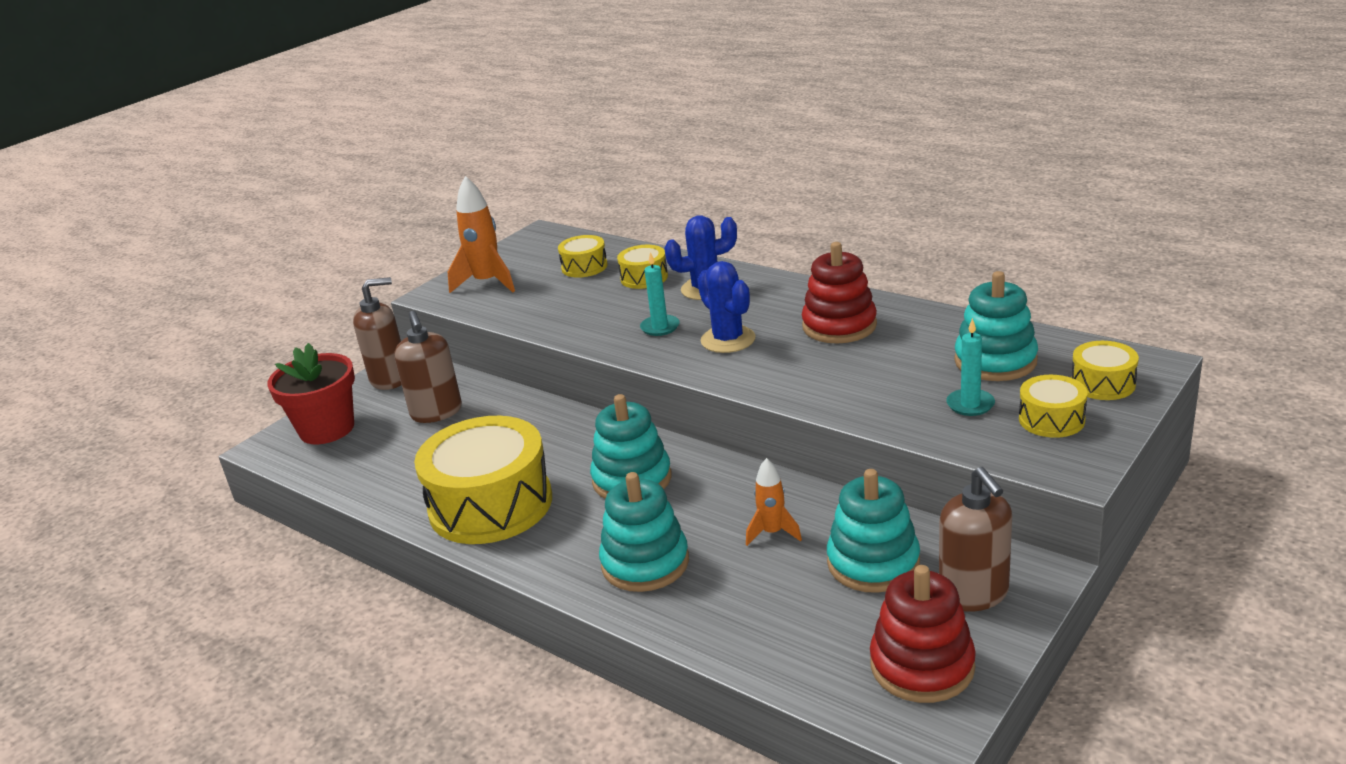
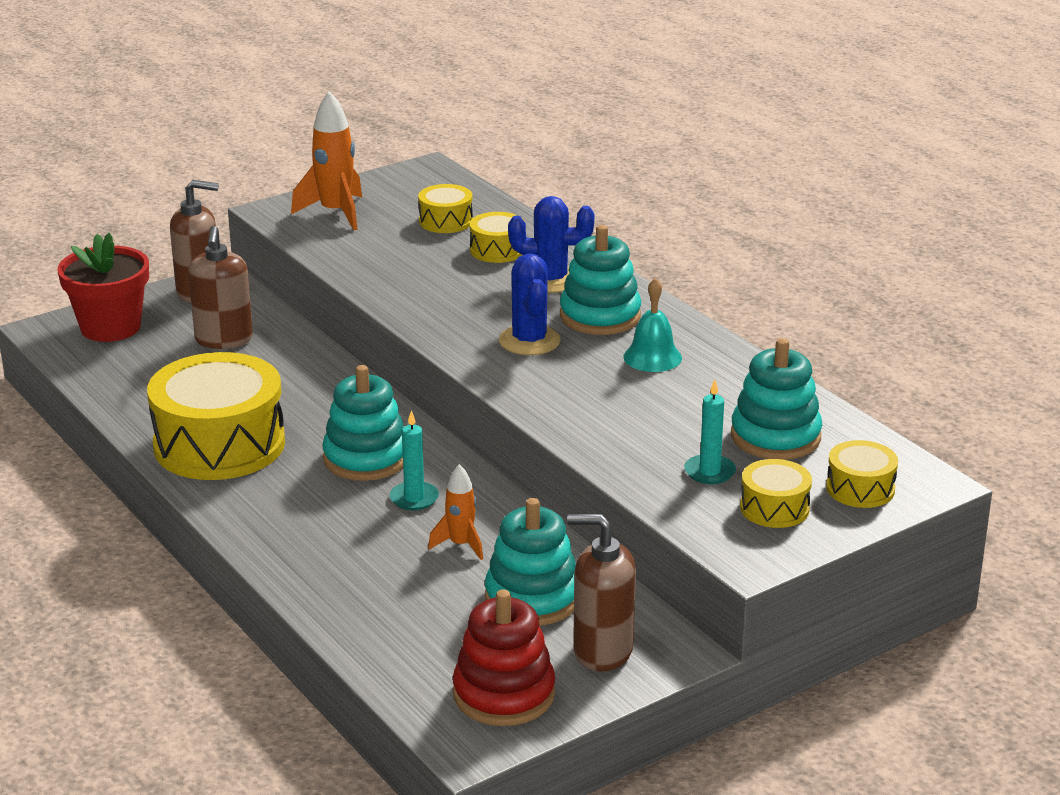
camera: 15 degrees right, 0 degrees up
(645, 563) = (324, 538): turquoise stacking toy -> turquoise stacking toy (600, 316)
(660, 327) = (472, 309): turquoise candle -> turquoise candle (414, 498)
(839, 326) = (652, 357): red stacking toy -> turquoise bell
(974, 594) = (602, 651): brown soap dispenser -> brown soap dispenser turned 105 degrees clockwise

